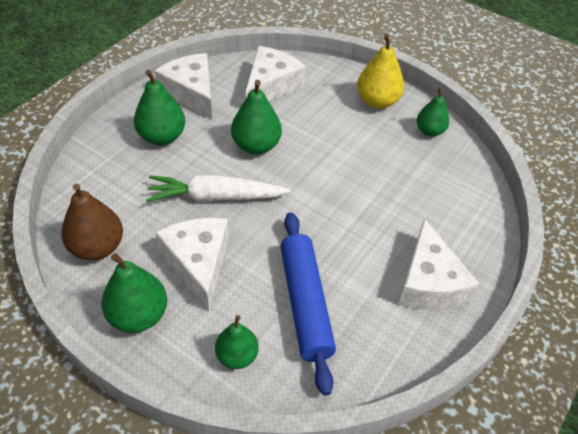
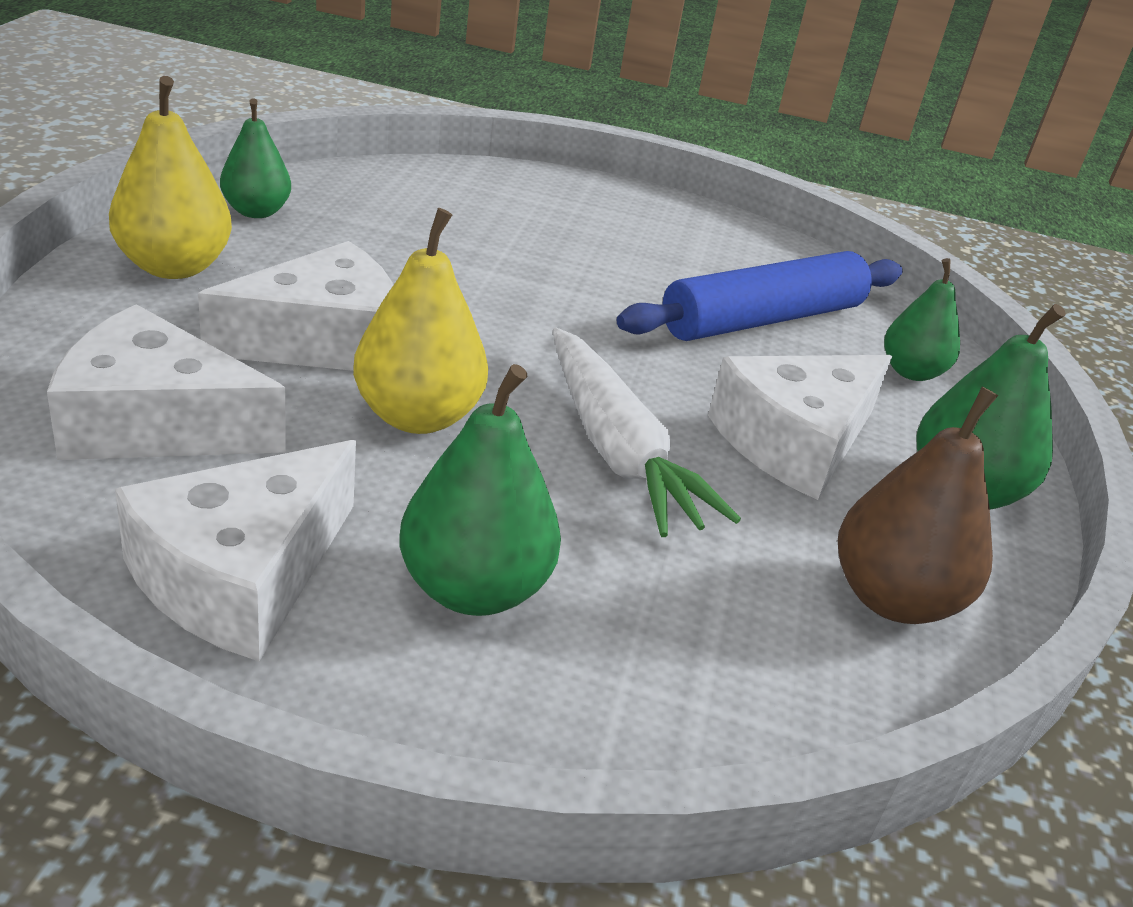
camera: 115 degrees left, 15 degrees down
(256, 146) = (417, 416): green pear -> yellow pear
(429, 282) = (626, 221): white cheese -> white cheese (322, 341)

